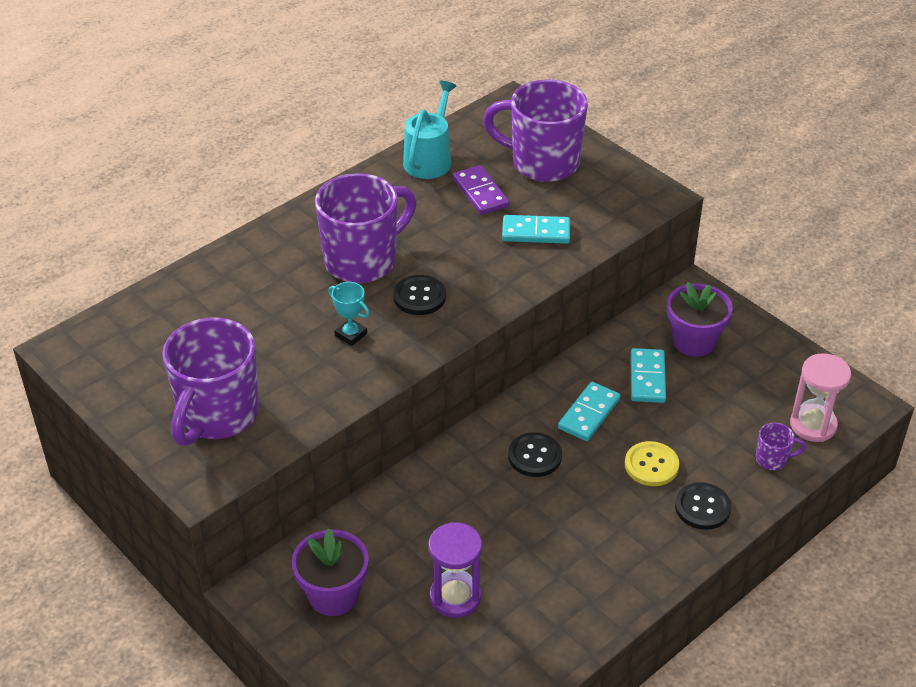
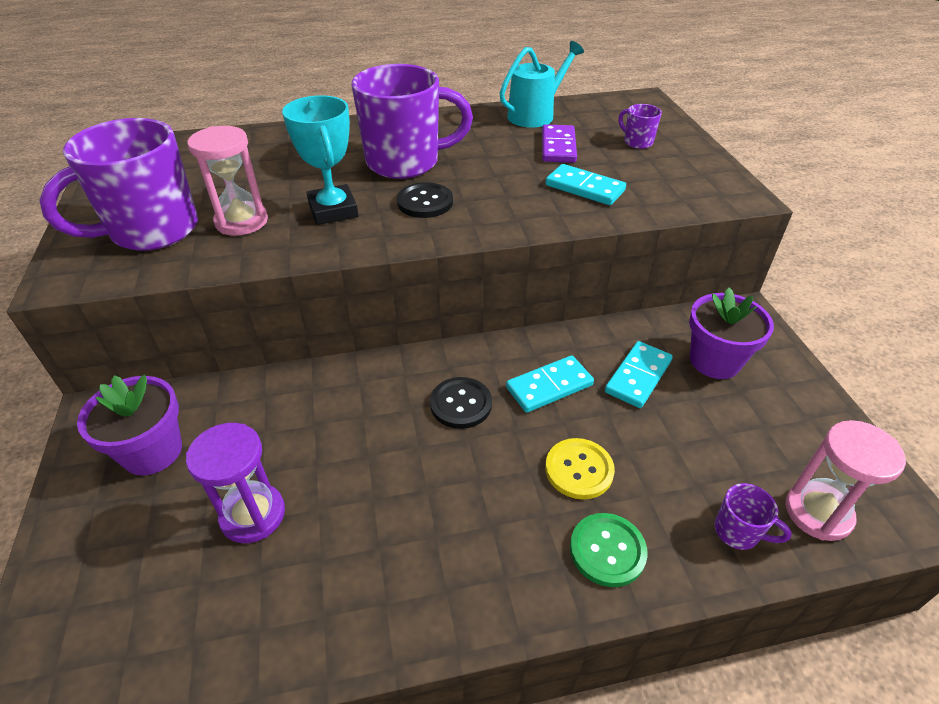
camera: 30 degrees right, 0 degrees up
(284, 376) = (241, 221): none -> pink hourglass
(351, 335) = (333, 210): turquoise trophy -> turquoise trophy, size x1.71
(543, 163) = (637, 142): purple mug -> purple mug, size x0.42
(702, 507) = (607, 550): black button -> green button

